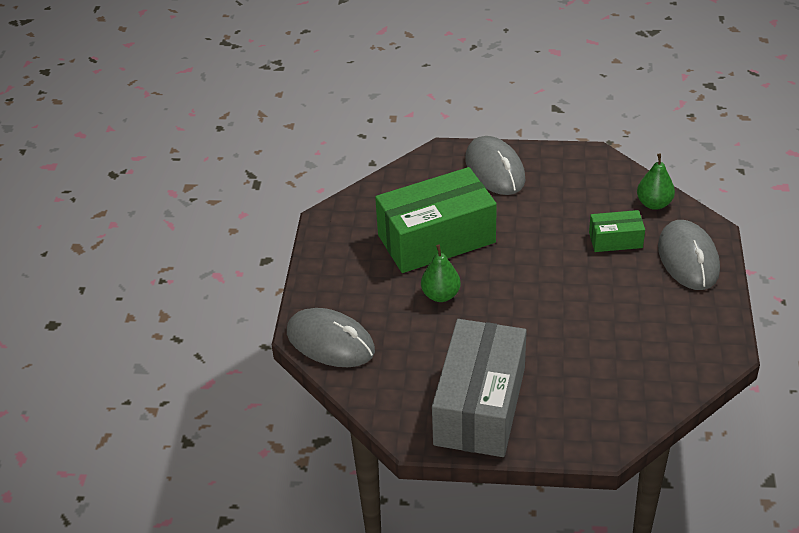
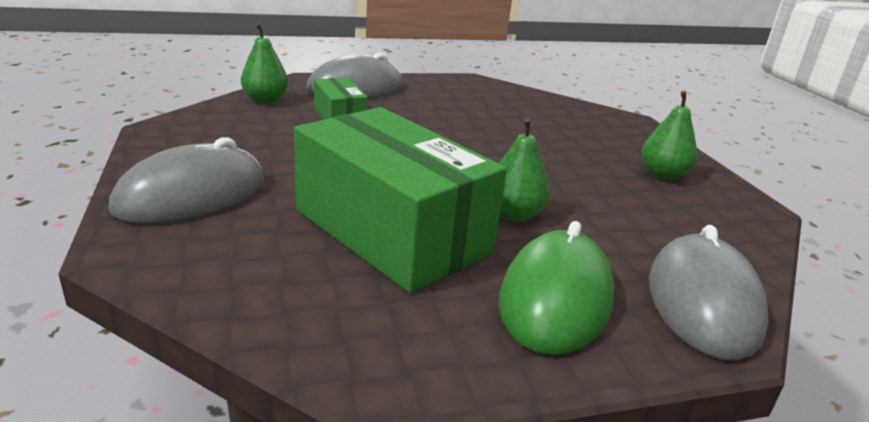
camera: 115 degrees left, 15 degrees down
(355, 284) = (555, 298): none -> green mouse
(480, 406) = (662, 175): grey box -> green pear

